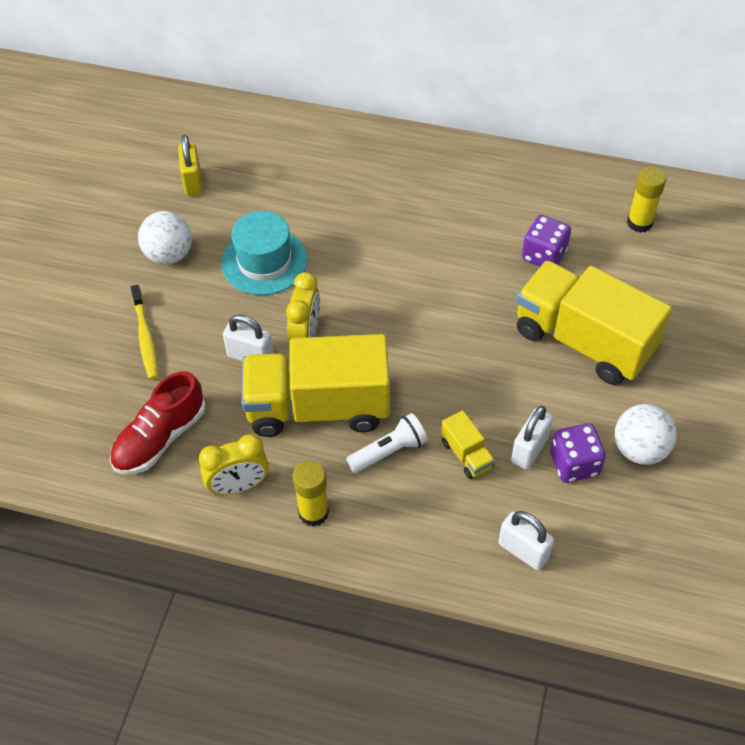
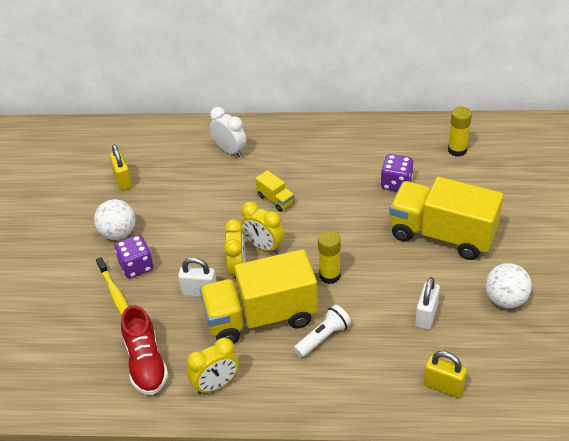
camera: 10 degrees left, 10 degrees down
(160, 438) = (146, 363): red shoe -> red shoe turned 45 degrees counterclockwise
(264, 261) = (192, 225): turquoise hat -> none
(313, 512) = (279, 392): yellow glue stick -> yellow glue stick (330, 275)
(339, 165) = (230, 150): none -> white clock
(347, 310) = (264, 246): none -> yellow clock
(466, 454) = (381, 328): yellow truck -> yellow truck (275, 199)
(523, 551) = (443, 386): white padlock -> yellow padlock
(574, 464) = (461, 319): purple dice -> purple dice (136, 266)

